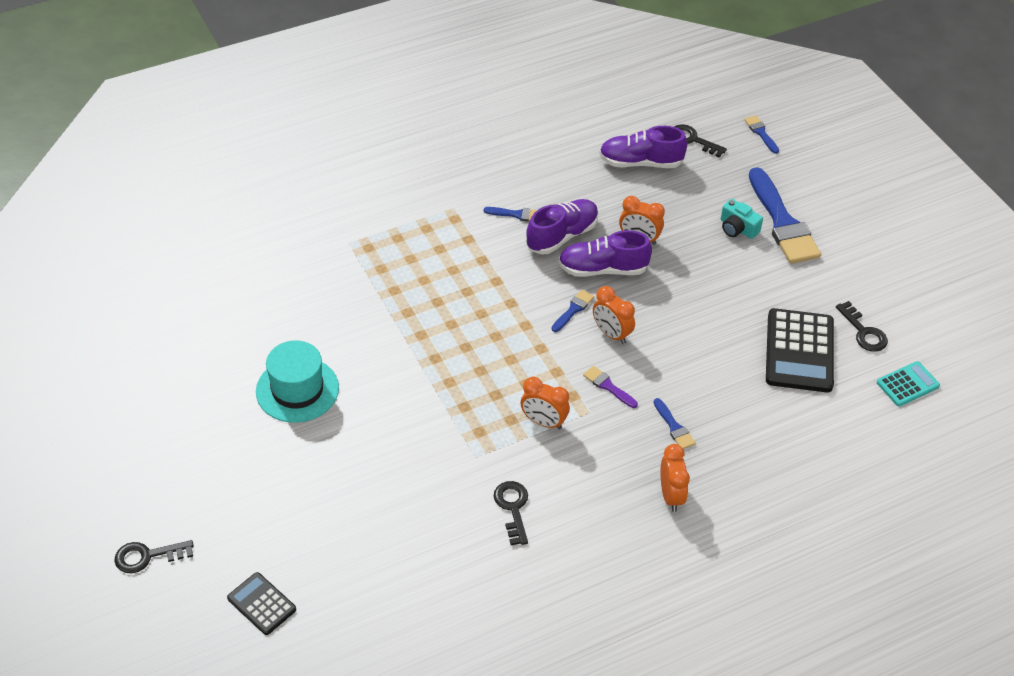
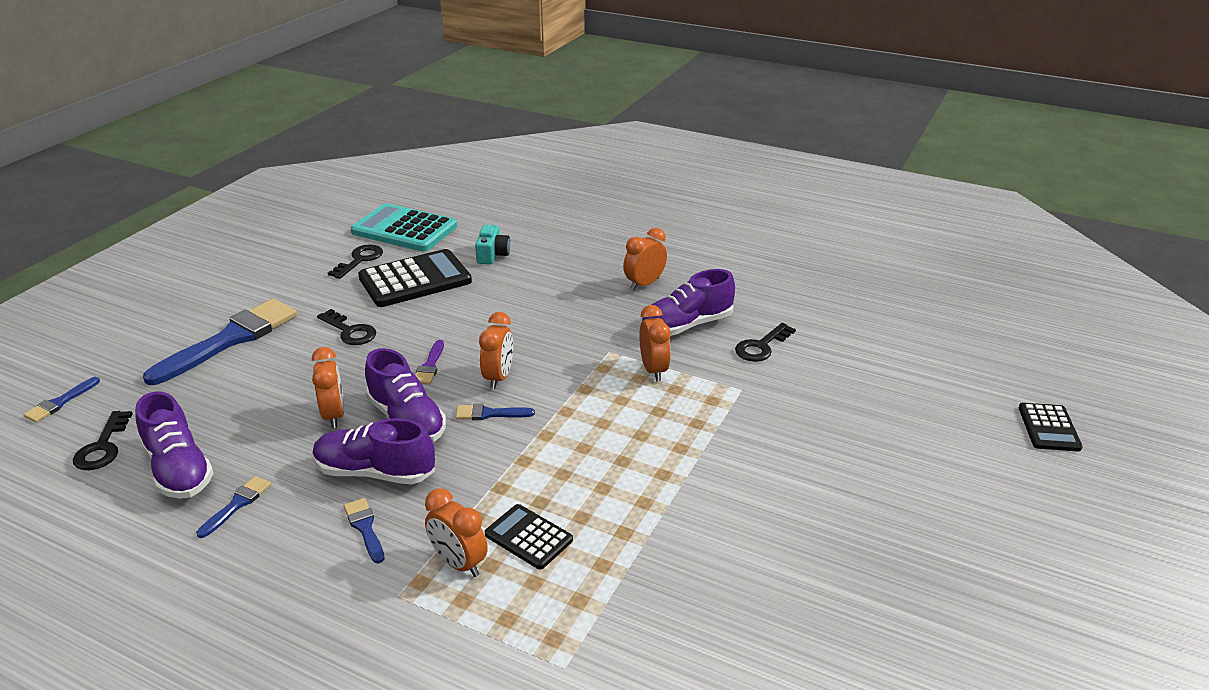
camera: 125 degrees left, 15 degrees down
(147, 556) = (1147, 531): black key -> black key (350, 331)
(297, 390) = (836, 554): turquoise hat -> none
(444, 272) = (528, 537): none -> black calculator
(453, 238) = (459, 563): none -> orange clock
(583, 481) = (686, 325): none -> purple shoe
(608, 386) = (568, 353): purple brush -> purple brush (430, 366)
(674, 427) = (573, 306): blue brush -> blue brush (237, 504)
(737, 228) = (262, 361): turquoise camera -> turquoise camera (492, 254)
(907, 384) = (404, 229): turquoise calculator -> turquoise calculator, size x1.83

